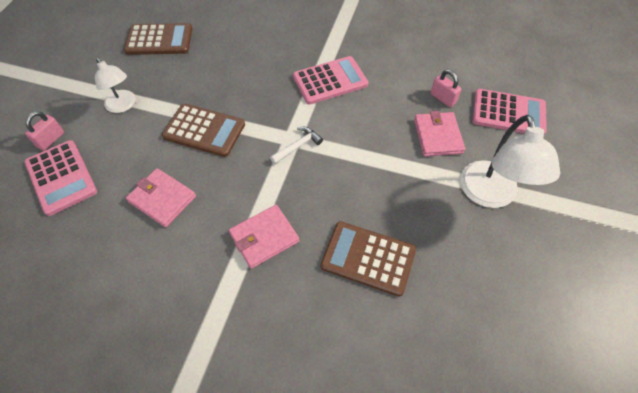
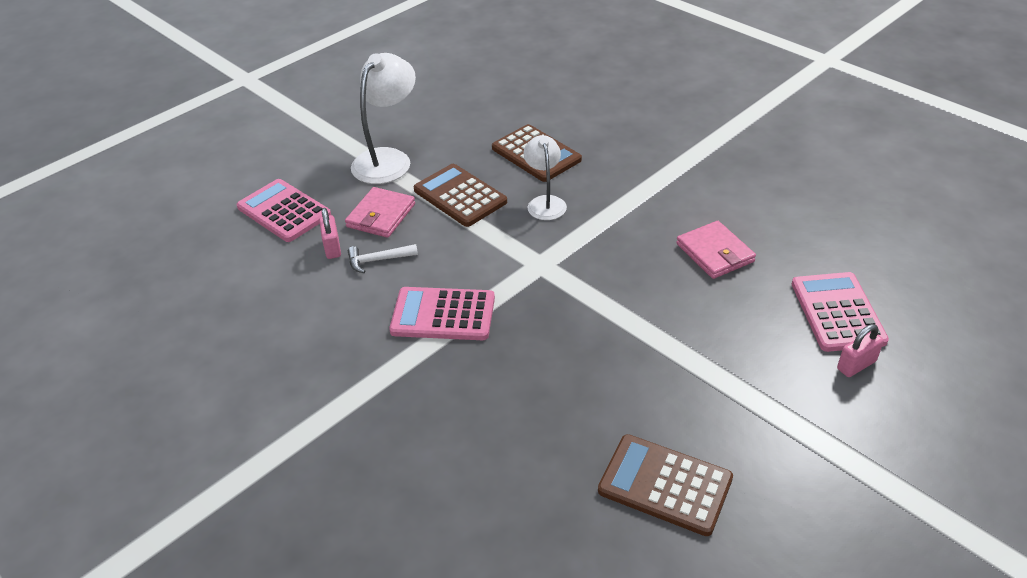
camera: 150 degrees left, 15 degrees down
(123, 106) = (747, 380): white lamp -> white lamp (545, 202)
(204, 130) = (642, 308): brown calculator -> brown calculator (460, 196)
(264, 237) = (620, 192): pink wallet -> none
(298, 146) = (538, 254): white hammer -> white hammer (378, 260)

